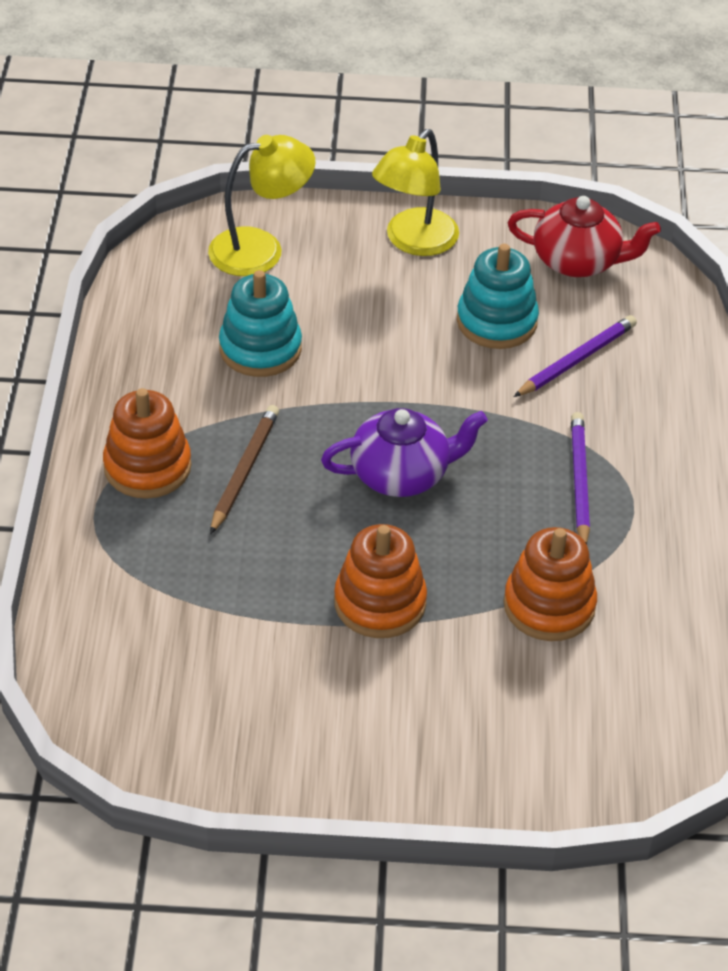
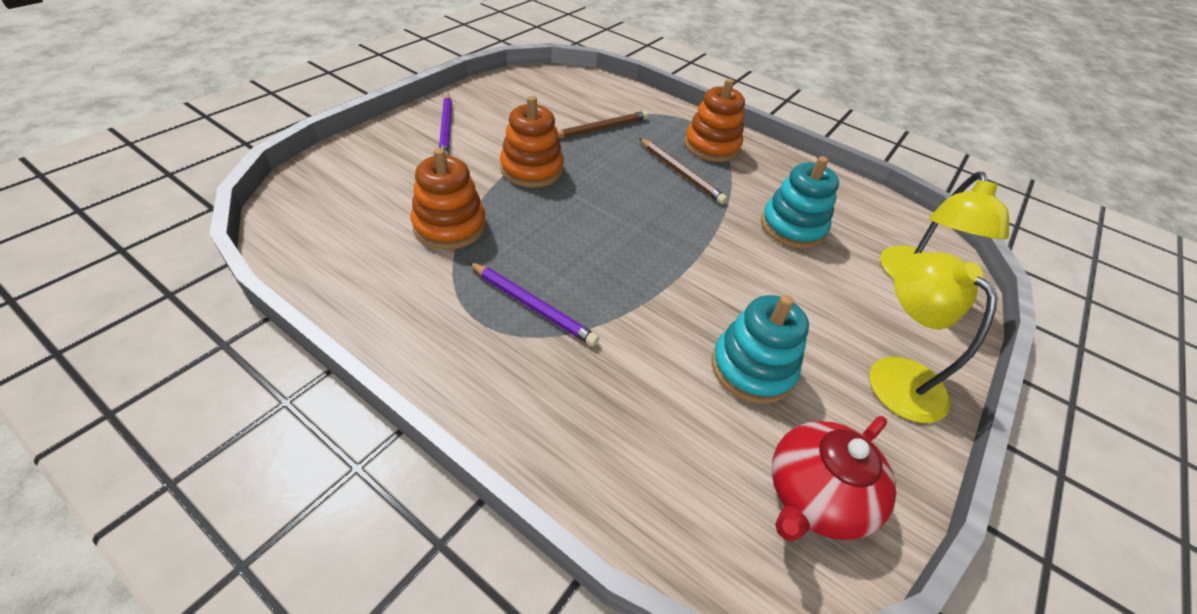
camera: 120 degrees right, 0 degrees up
(214, 590) = (601, 128): none -> brown pencil
(401, 474) = (623, 227): purple teapot -> none
(576, 360) = (666, 394): purple pencil -> purple pencil (446, 129)

